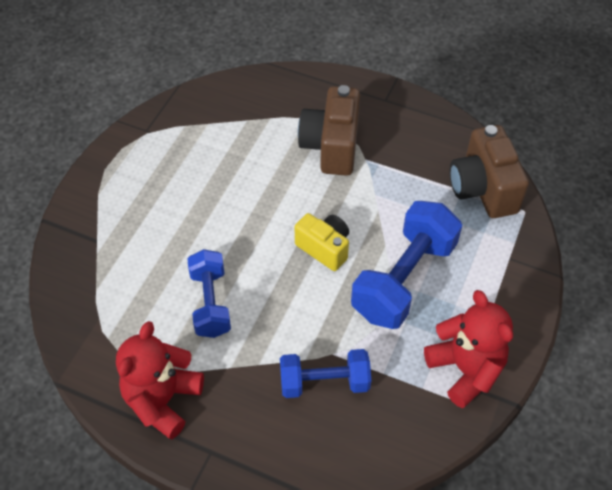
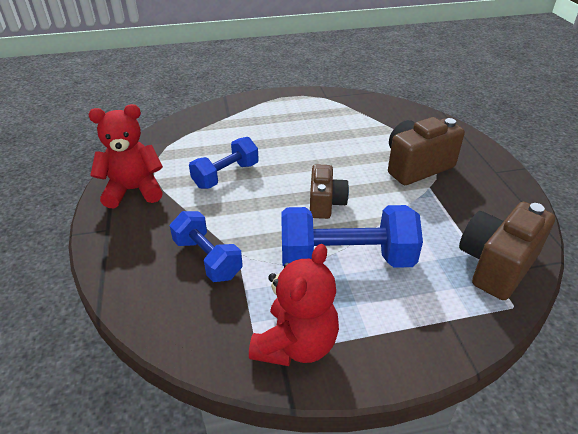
camera: 55 degrees right, 15 degrees down
(324, 248) = (326, 204): yellow camera -> brown camera

